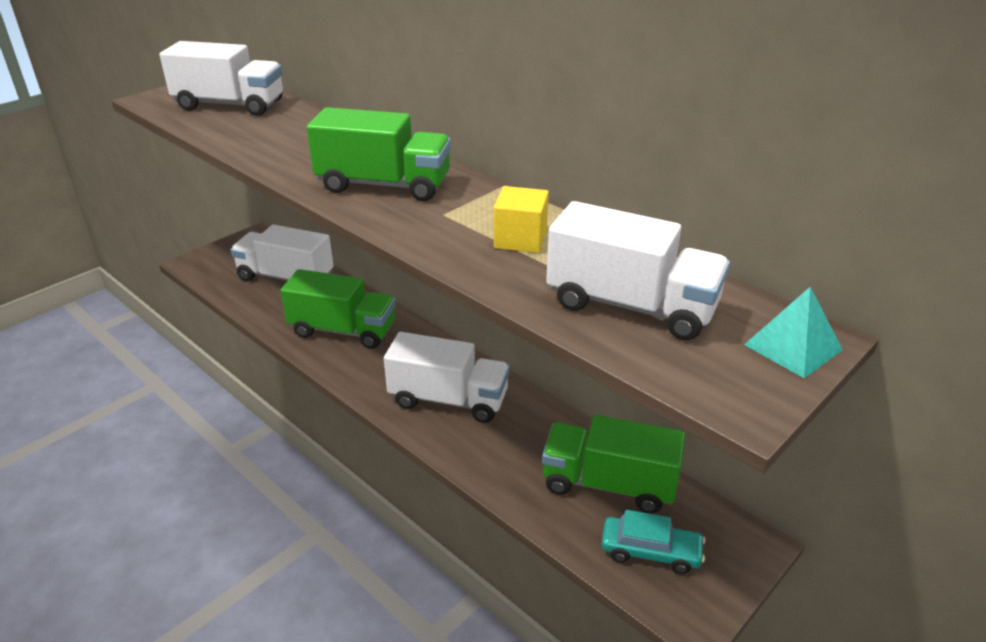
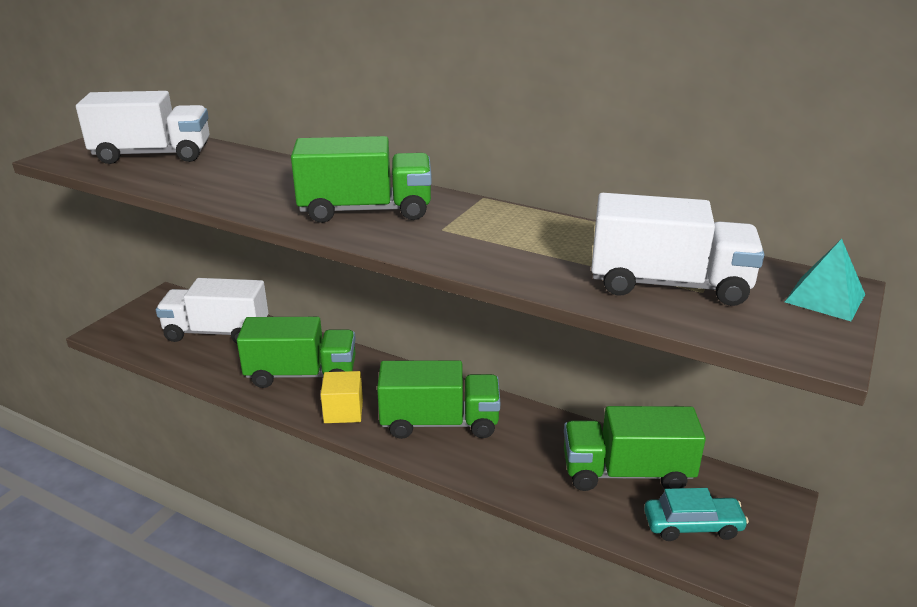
camera: 15 degrees left, 5 degrees down
(448, 400) = (439, 423): white truck -> green truck
(520, 239) = (530, 242): yellow cube -> yellow cube (343, 411)

